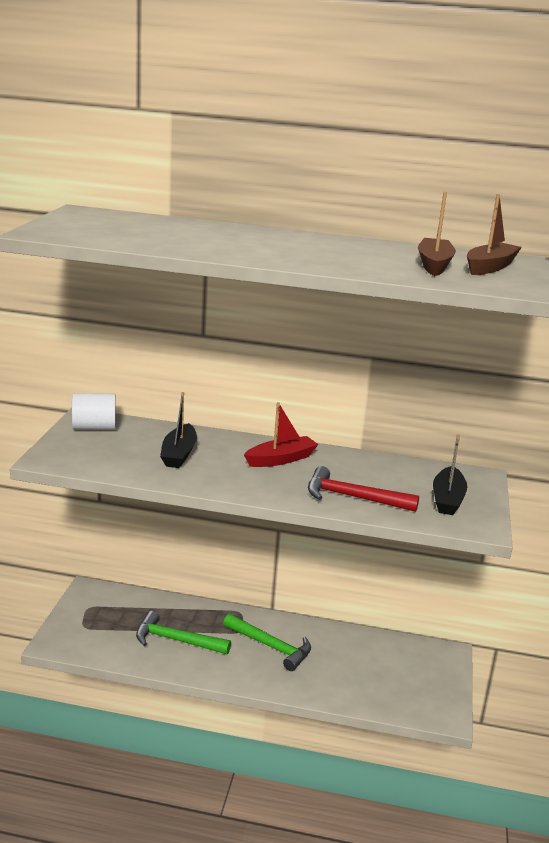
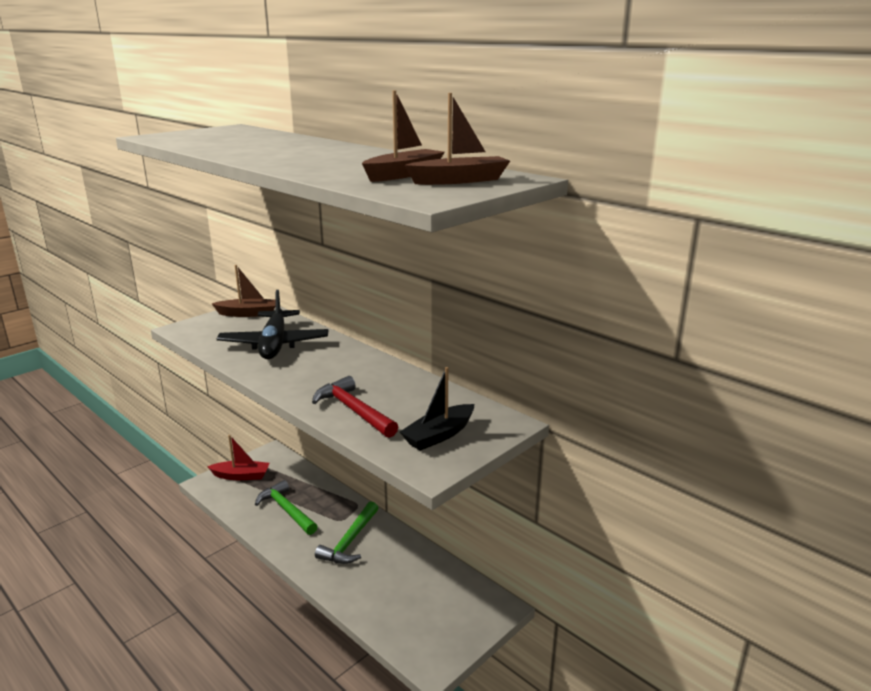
camera: 35 degrees right, 0 degrees up
(94, 428) = (248, 314): white cylinder -> brown boat
(179, 454) = (274, 344): black boat -> black plane
(271, 646) = (350, 541): green hammer -> green hammer turned 45 degrees clockwise
(281, 459) = (345, 365): red boat -> red boat (241, 476)

